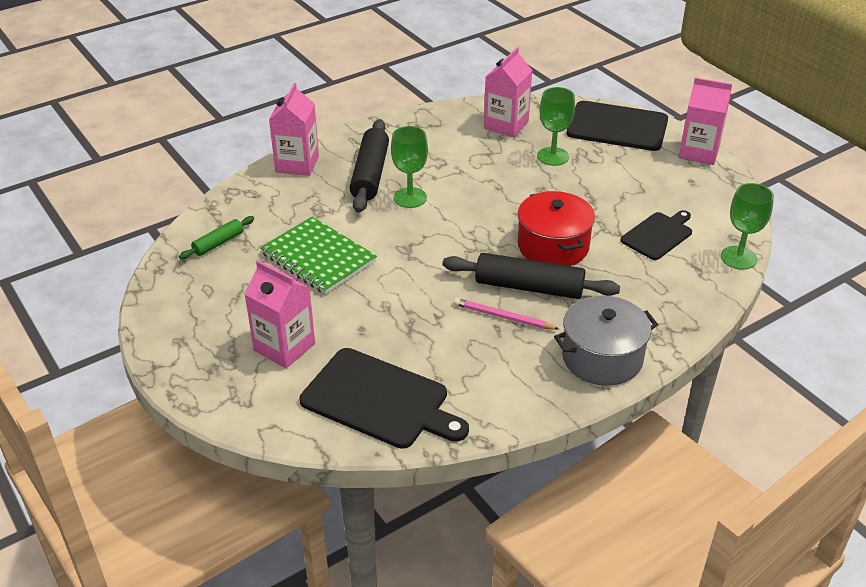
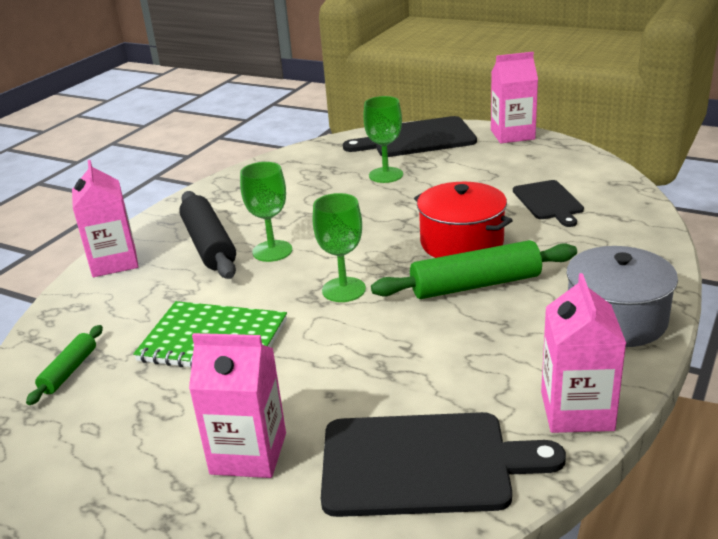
camera: 25 degrees left, 10 degrees down
(503, 317) = (478, 321): pink pencil -> none
(506, 125) = (316, 165): pink carton -> pink carton (577, 411)
(529, 287) = (475, 285): black rolling pin -> green rolling pin
(658, 235) = (548, 202): black cutting board -> black cutting board turned 150 degrees clockwise
(738, 258) = (637, 195): green goblet -> green goblet (343, 290)

